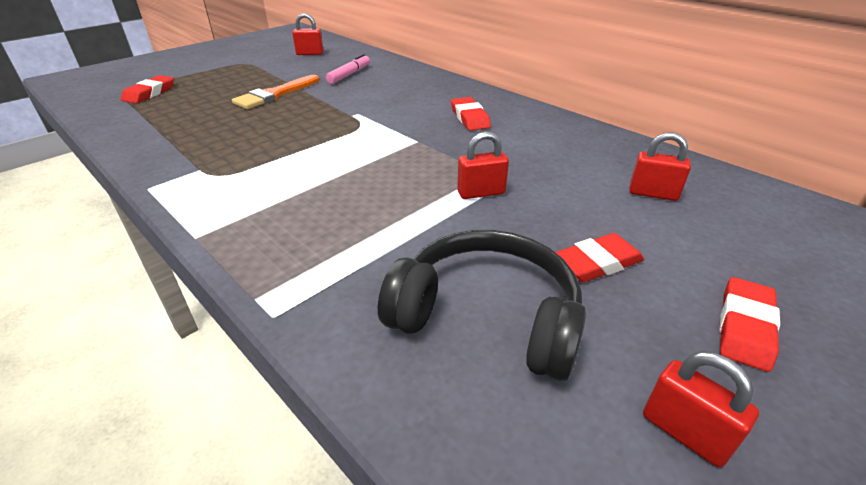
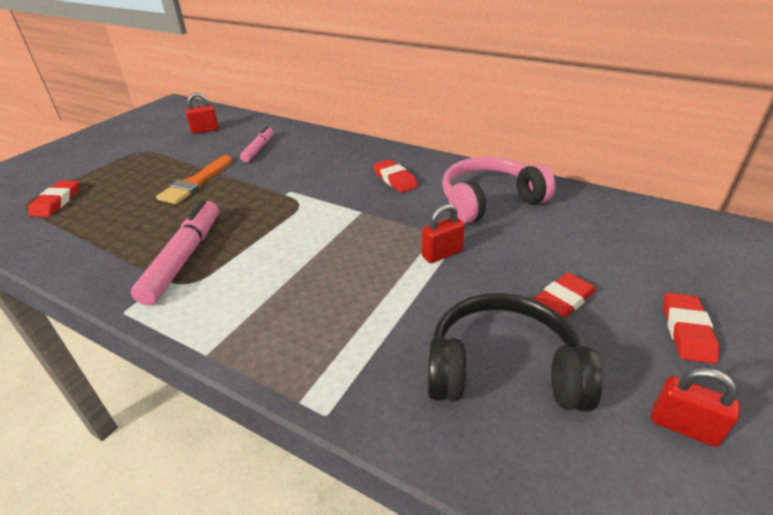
camera: 15 degrees left, 0 degrees up
(227, 153) = (184, 258): none -> pink marker
(562, 152) = (489, 201): none -> pink headphones
(653, 194) = (575, 228): red padlock -> none

